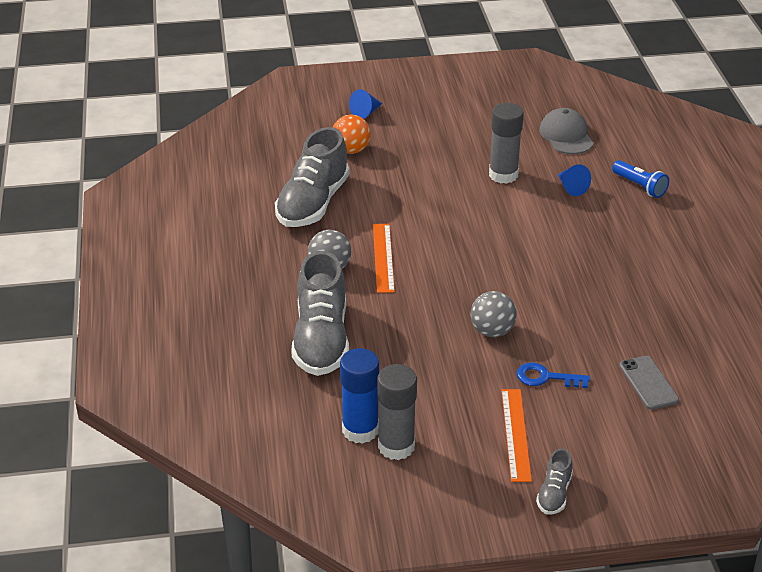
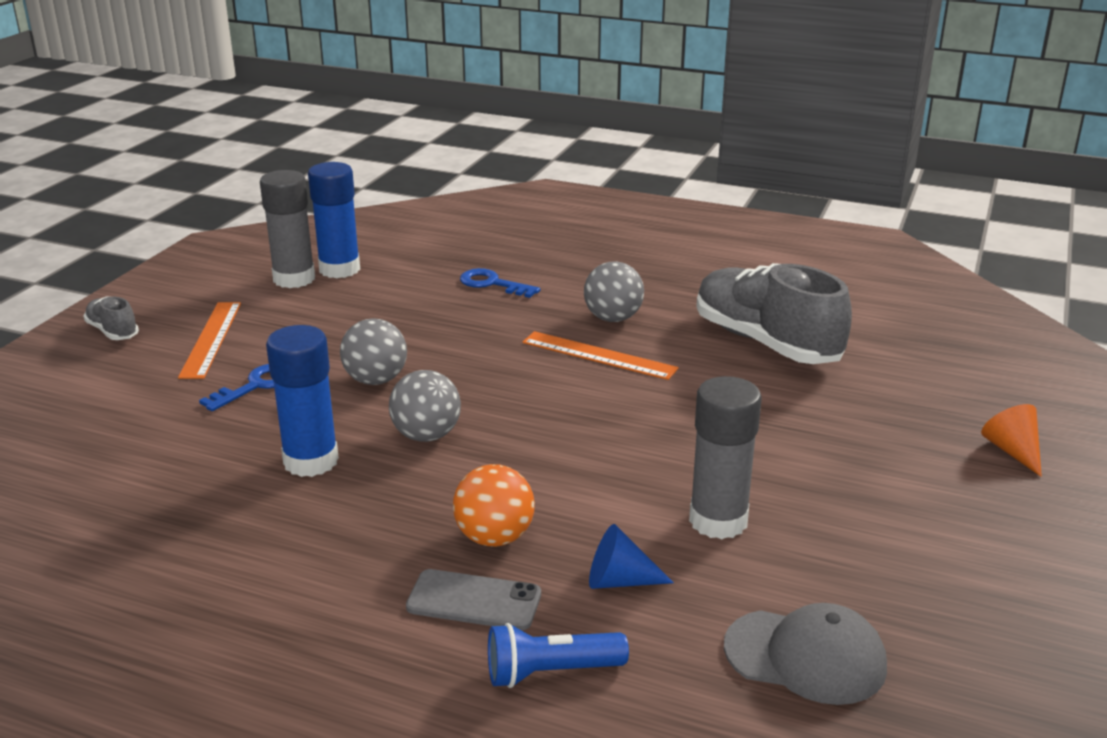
camera: 120 degrees right, 10 degrees down
(321, 339) = (493, 284): grey shoe -> blue key
(351, 150) = (892, 405): orange ball -> orange ball (494, 537)
(365, 112) = (1012, 451): blue cone -> orange cone
(516, 434) = (211, 339): orange ruler -> orange ruler turned 60 degrees clockwise
(526, 285) = (426, 435): none -> grey ball
(589, 314) = (311, 461): none -> blue glue stick
(648, 383) = (141, 451): grey phone -> grey phone (474, 600)

